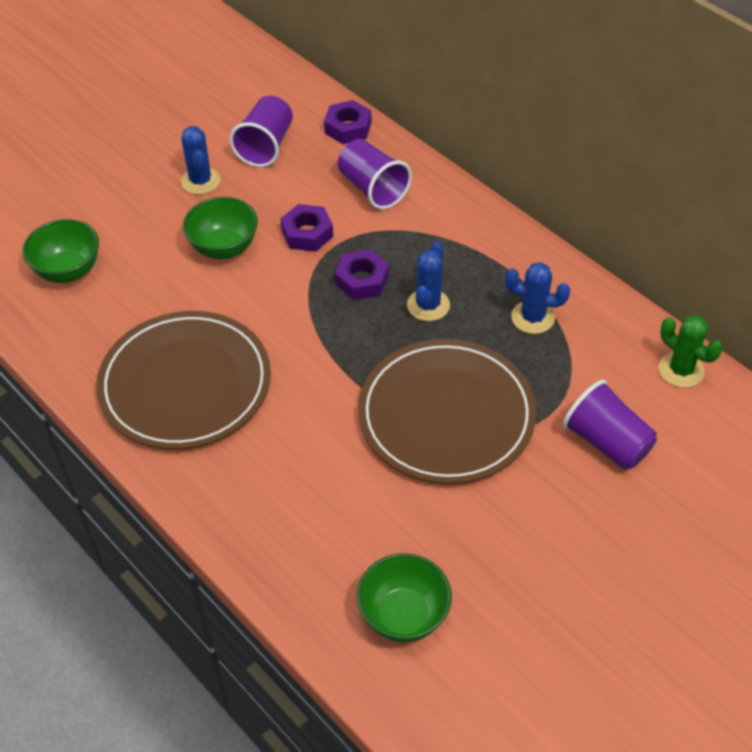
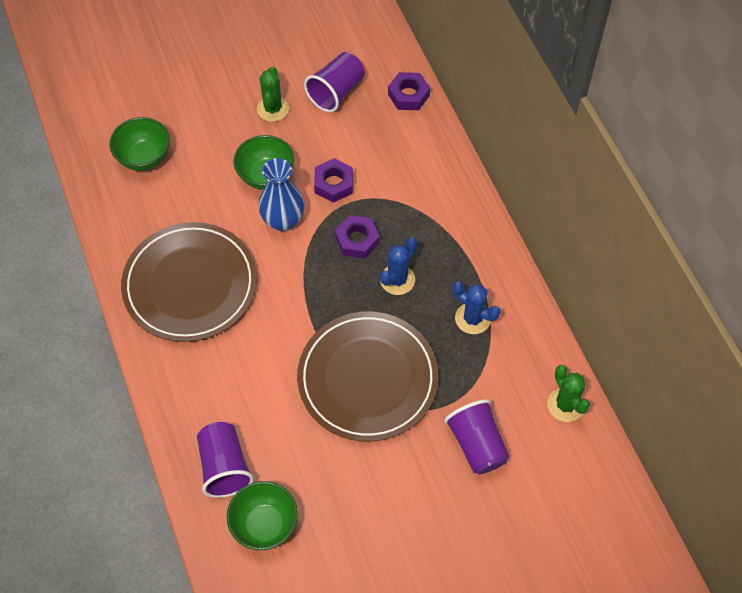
camera: 20 degrees right, 10 degrees up
(200, 181) = (273, 109): blue cactus -> green cactus
(266, 286) = (283, 220): none -> blue vase
(372, 188) = (402, 159): purple cup -> purple cup (224, 466)

